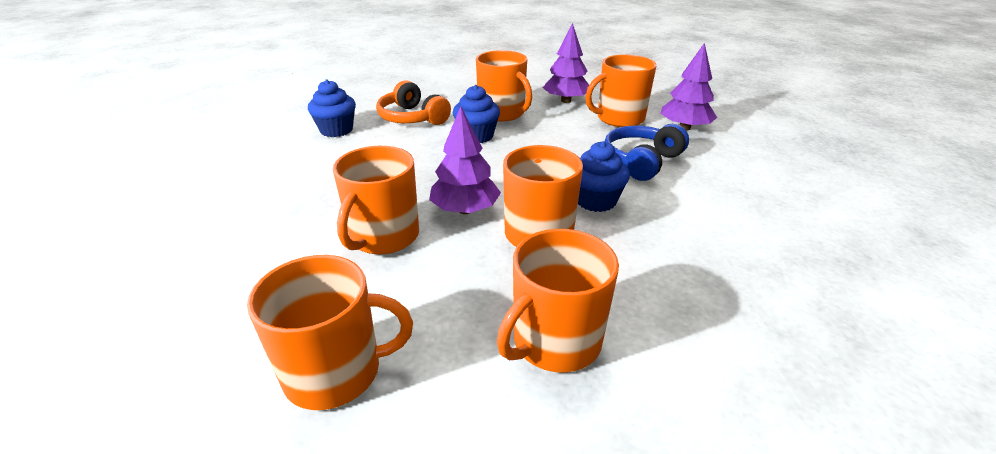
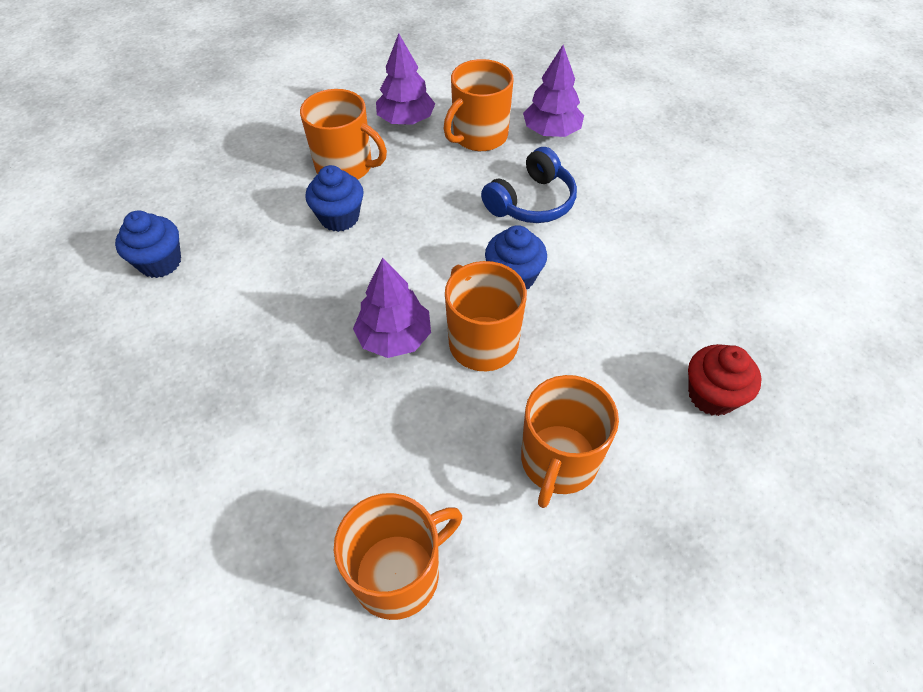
camera: 25 degrees left, 20 degrees up
(383, 237) = (335, 406): orange mug -> none
(412, 118) = (241, 209): orange headphones -> none
(641, 161) = (531, 202): blue headphones -> blue headphones turned 150 degrees counterclockwise
(765, 345) = (712, 395): none -> red cupcake

